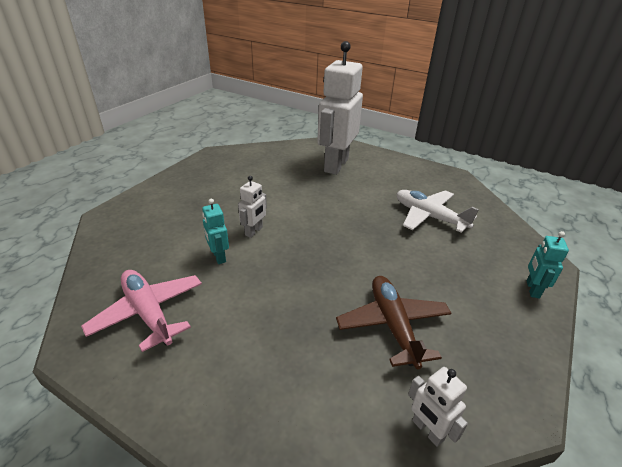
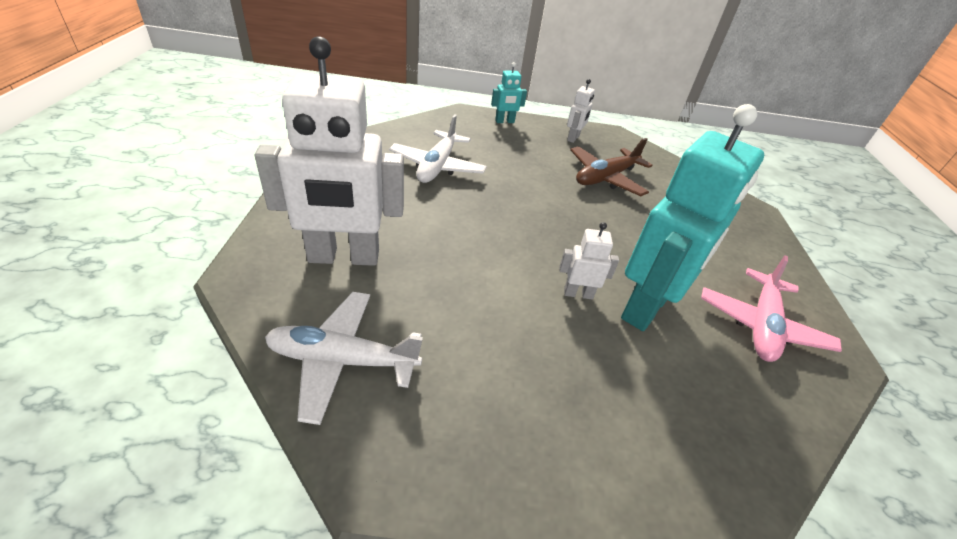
camera: 120 degrees left, 5 degrees up
(219, 256) = (646, 307): turquoise robot -> turquoise robot, size x2.32
(269, 155) = (343, 360): none -> white plane
(427, 430) = (664, 161): white robot -> white robot (573, 138)

